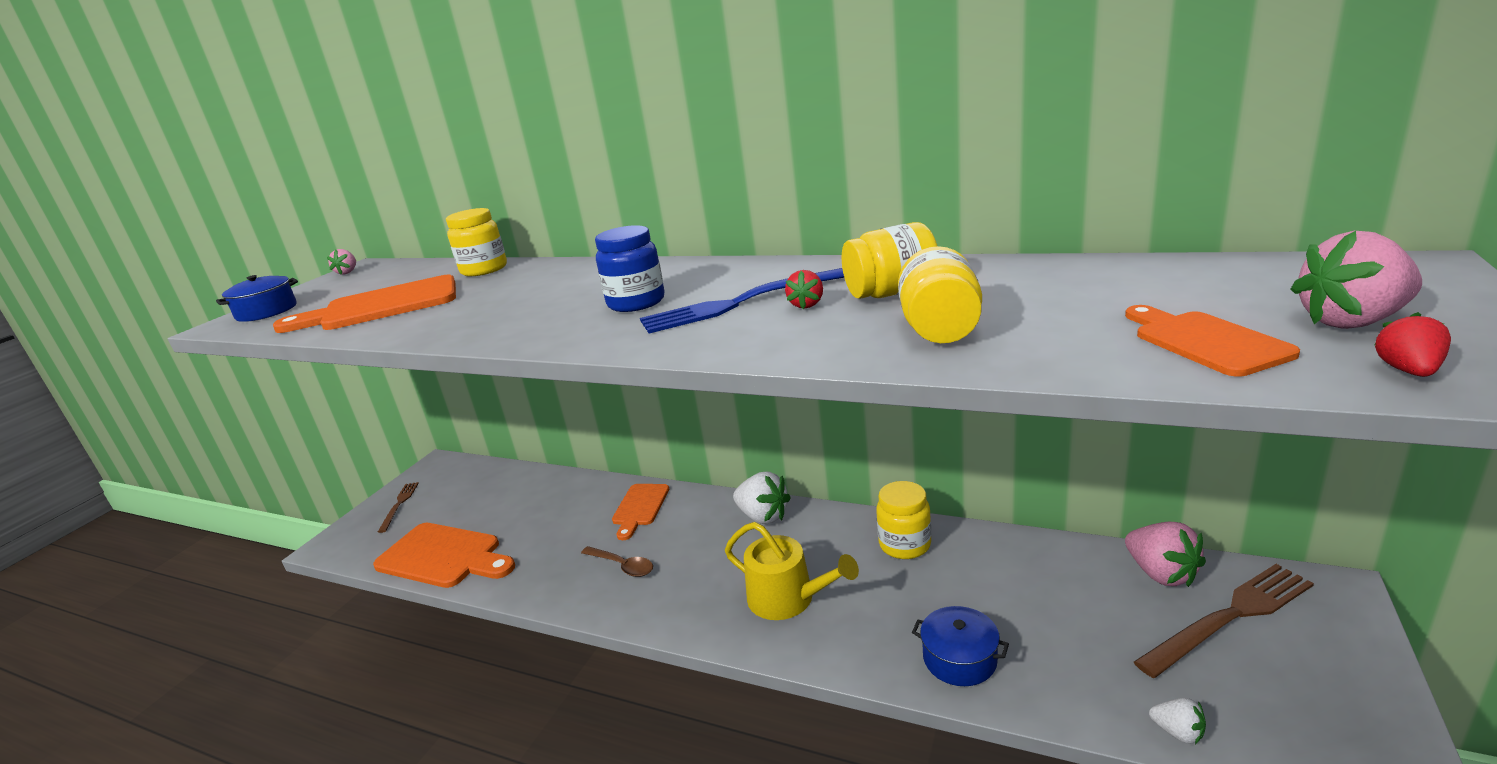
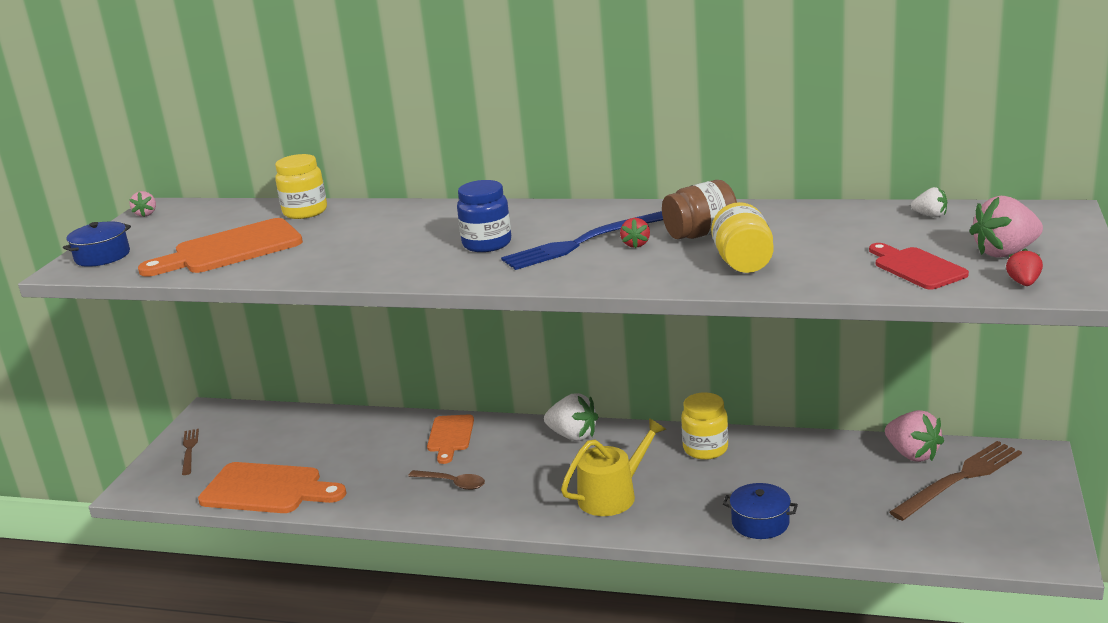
camera: 10 degrees left, 0 degrees up
(788, 599) = (612, 495): yellow watering can -> yellow watering can turned 60 degrees counterclockwise
(891, 293) = (701, 234): yellow jar -> brown jar
(1178, 732) = (917, 550): white strawberry -> white strawberry (930, 215)
(1205, 341) = (916, 267): orange cutting board -> red cutting board

